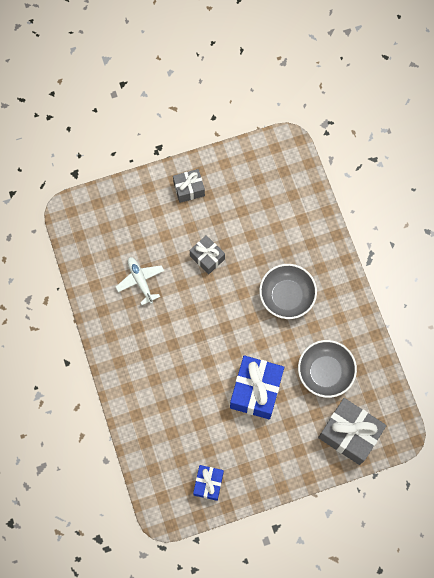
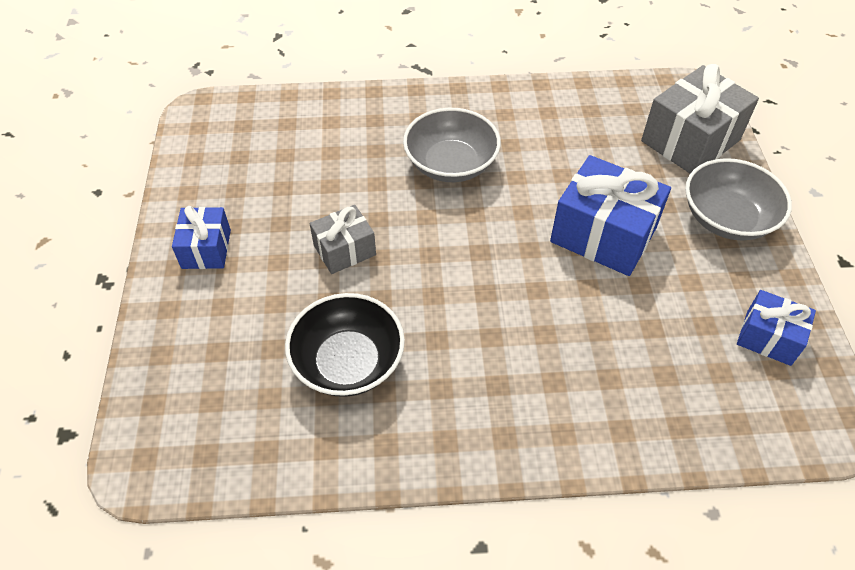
camera: 75 degrees left, 20 degrees down
(140, 281) = (348, 362): white plane -> black bowl
(189, 189) = (206, 249): grey gift -> blue gift
(325, 372) = (587, 146): grey bowl -> grey bowl (727, 218)

